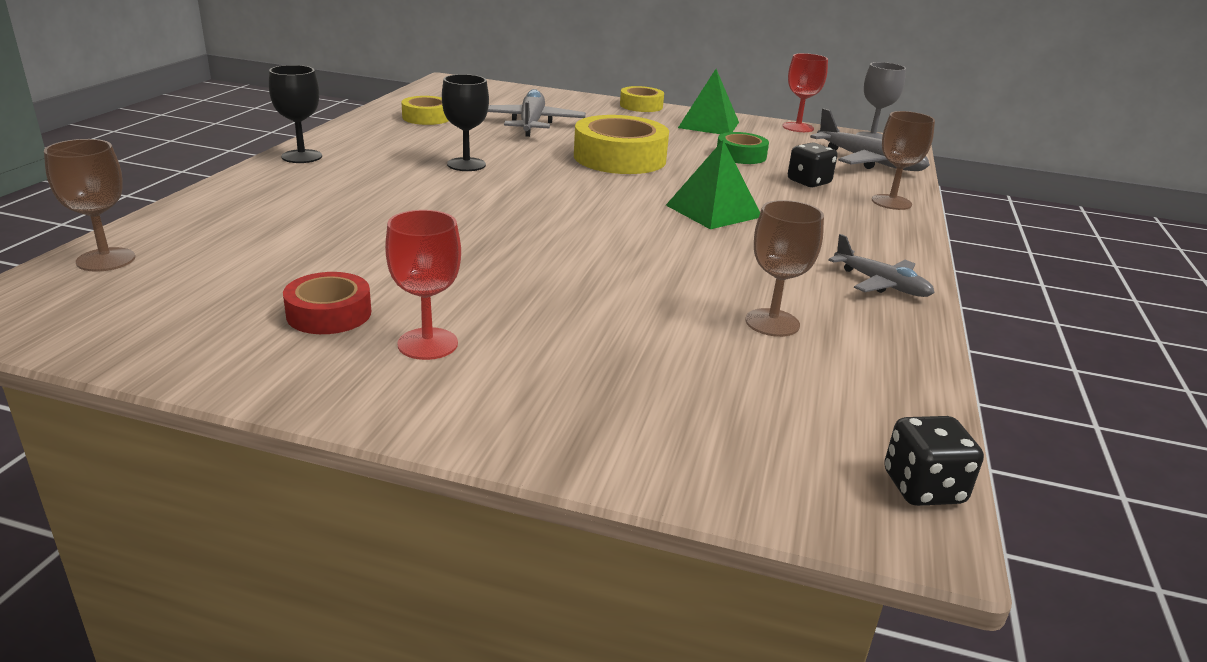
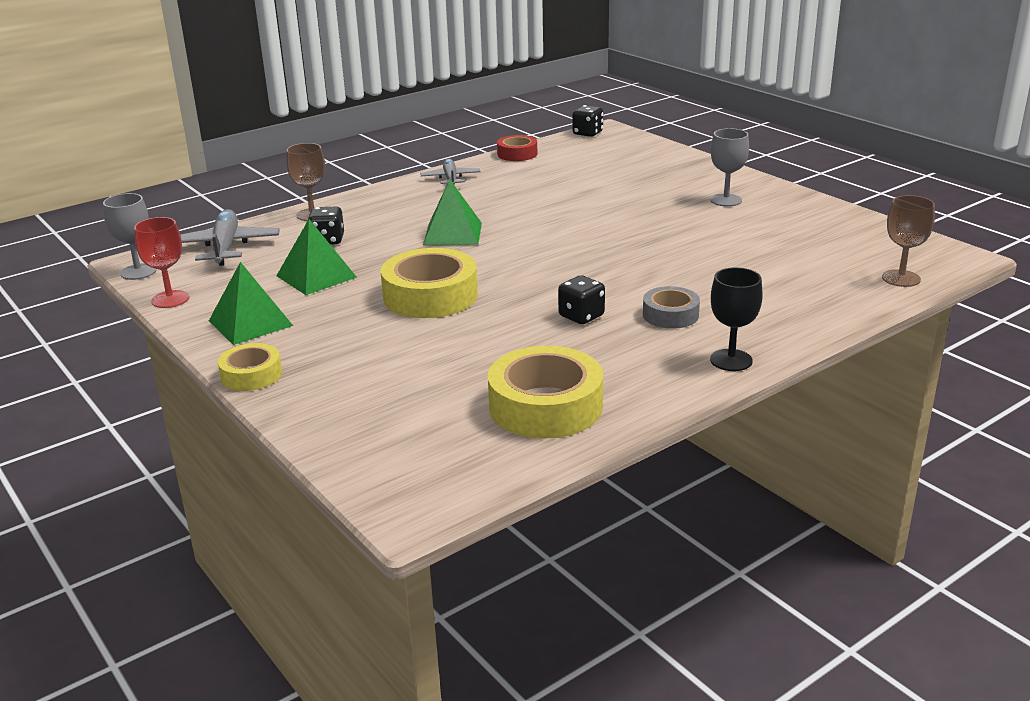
camera: 140 degrees left, 0 degrees up
(329, 314) = (768, 222): red tape -> red tape (517, 154)
(383, 178) = (670, 315): none -> grey tape
(426, 117) = (545, 406): yellow tape -> yellow tape, size x1.78
(427, 344) = (726, 200): red goblet -> grey goblet
(466, 164) = (581, 316): black goblet -> black dice
(531, 124) = (439, 366): grey plane -> none
(741, 155) = (316, 276): green tape -> green pyramid
(772, 323) = (545, 176): brown goblet -> none

